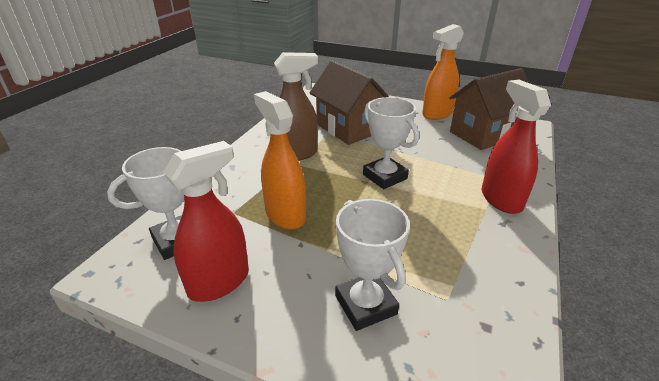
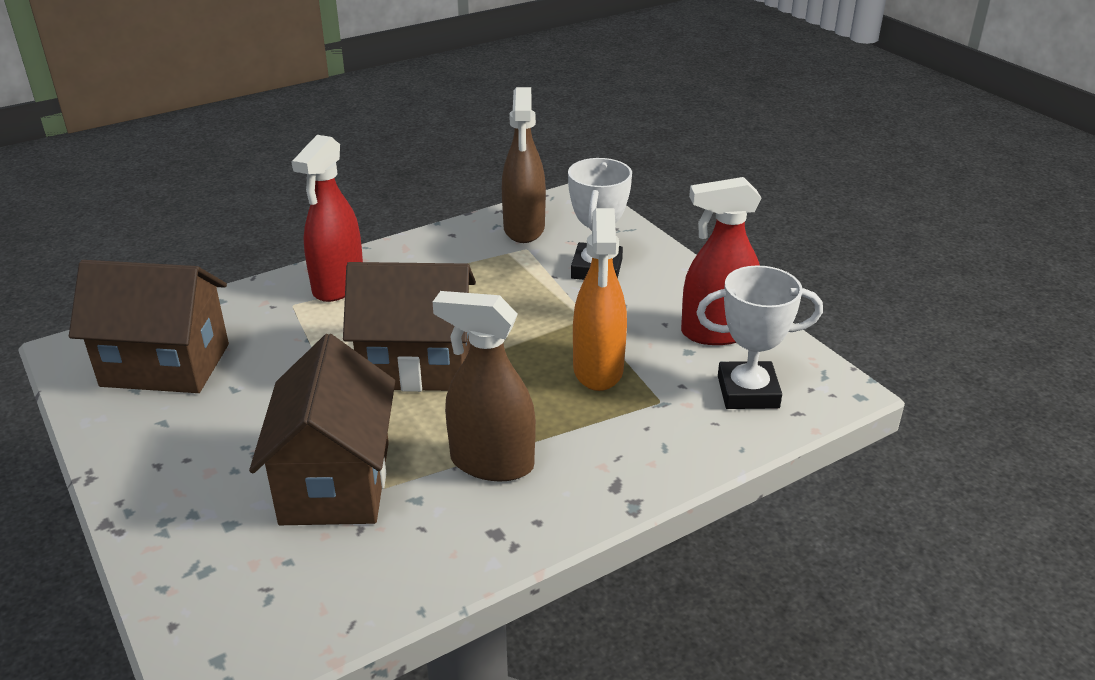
camera: 145 degrees left, 0 degrees up
(384, 177) = (417, 365): white trophy -> brown house
(437, 114) = (136, 440): orange spray bottle -> none
(482, 325) = (524, 229): none -> brown spray bottle

